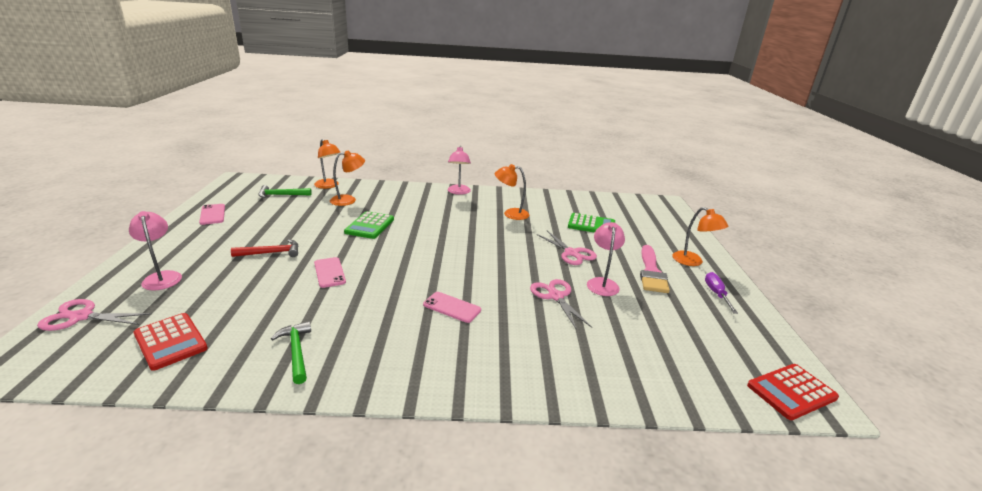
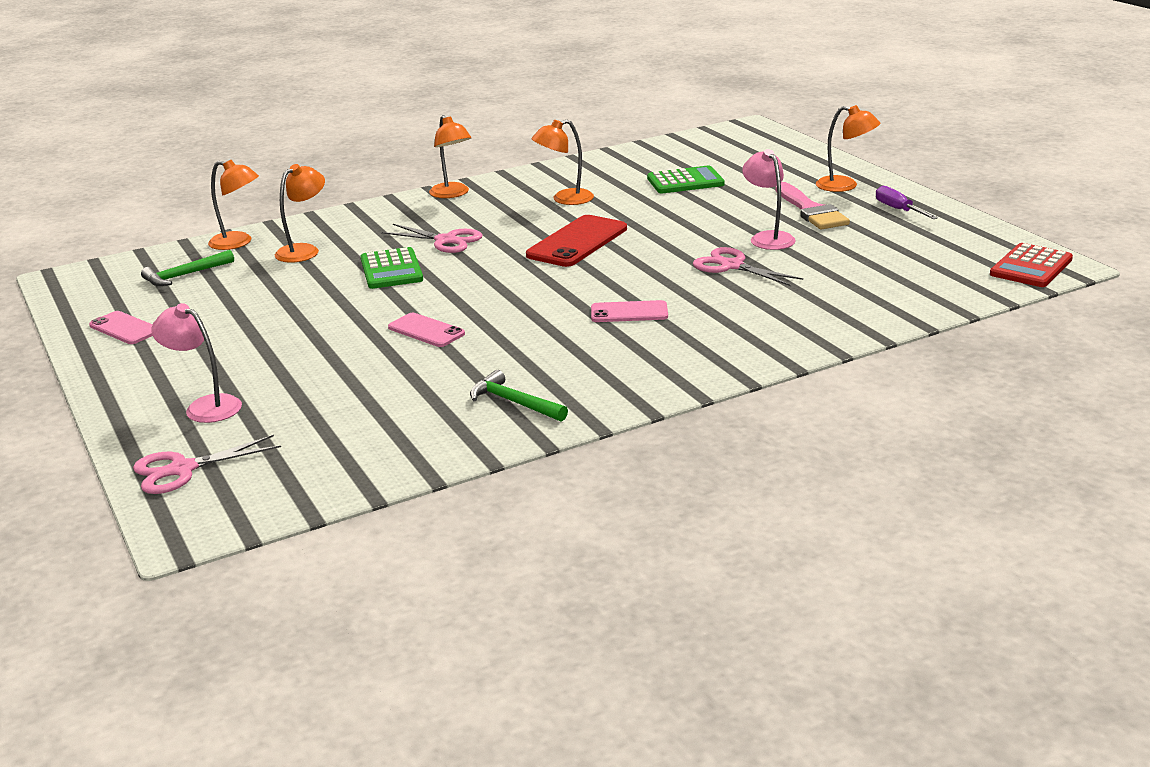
camera: 25 degrees left, 0 degrees up
(170, 341) = (349, 446): red calculator -> none
(271, 253) = (308, 338): red hammer -> none
(458, 192) = (452, 194): pink lamp -> orange lamp
(484, 243) = (577, 242): none -> red phone
(571, 253) = (698, 219): pink scissors -> pink scissors (446, 240)

